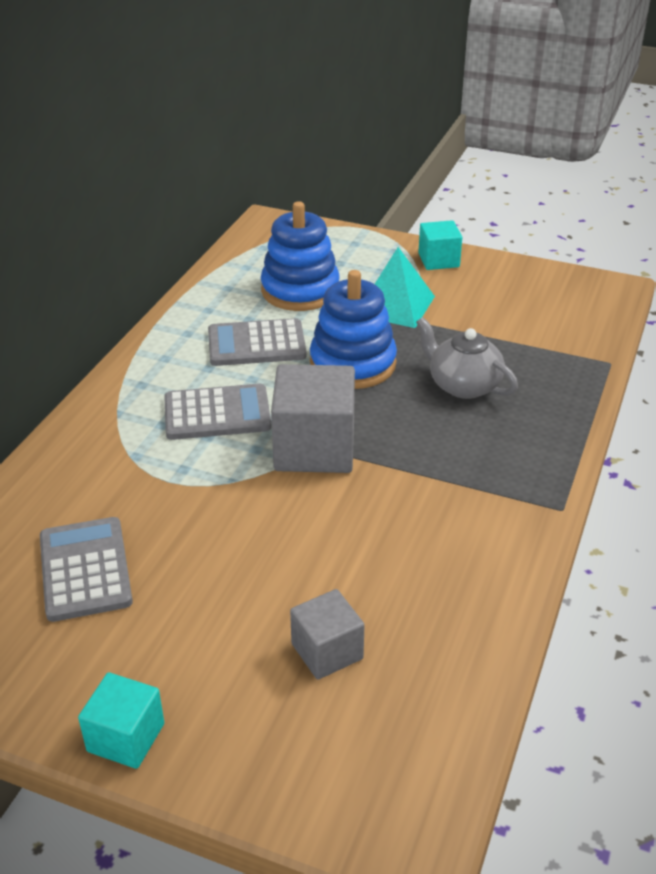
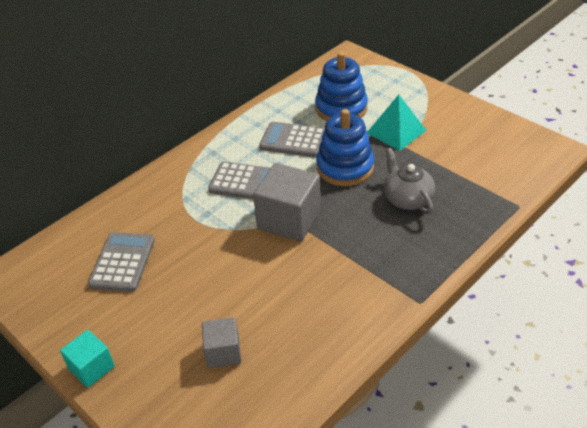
camera: 25 degrees right, 5 degrees up
(438, 260) = (444, 104): turquoise cube -> none

